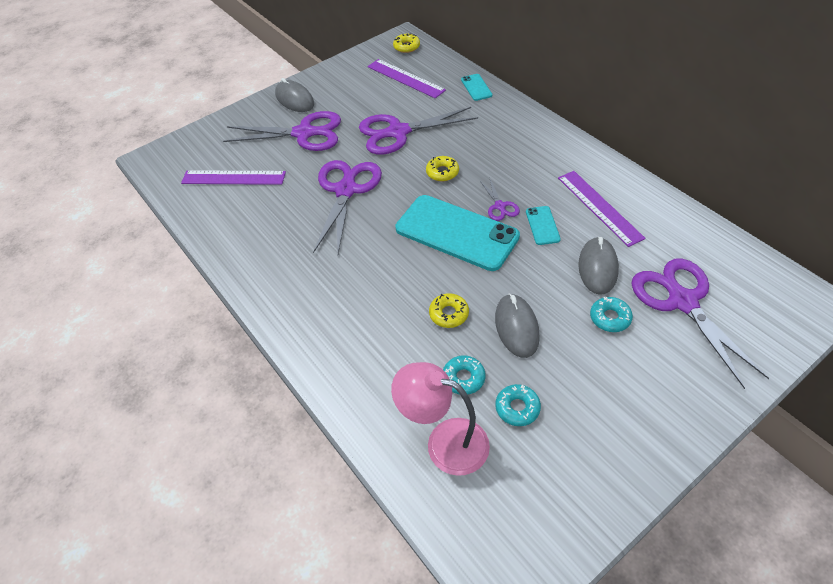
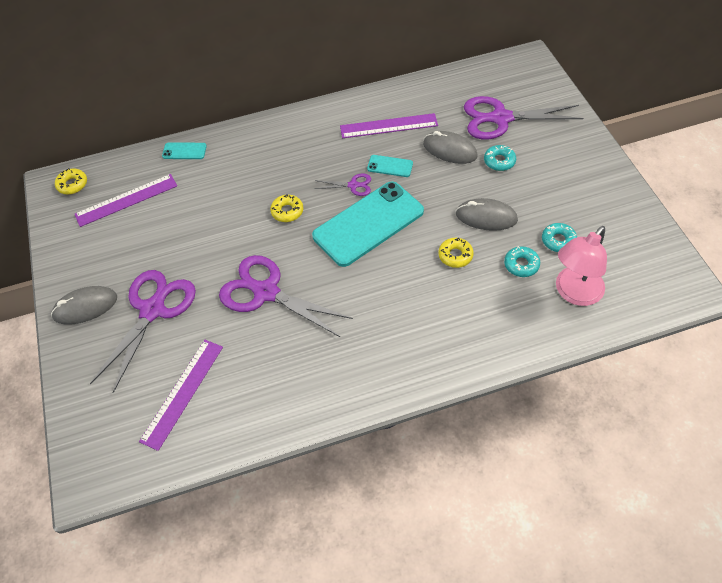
camera: 70 degrees left, 5 degrees up
(398, 132) = (208, 229): purple scissors -> none

